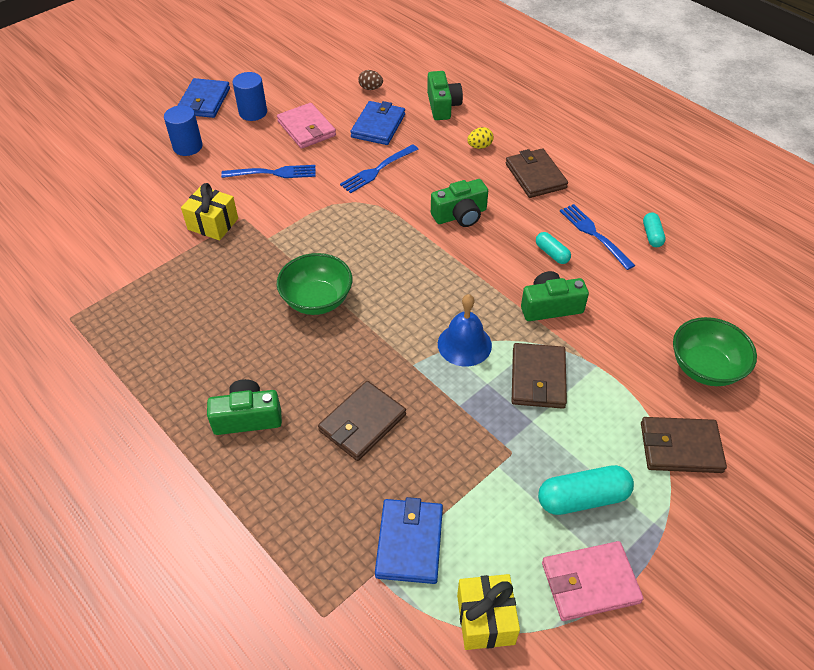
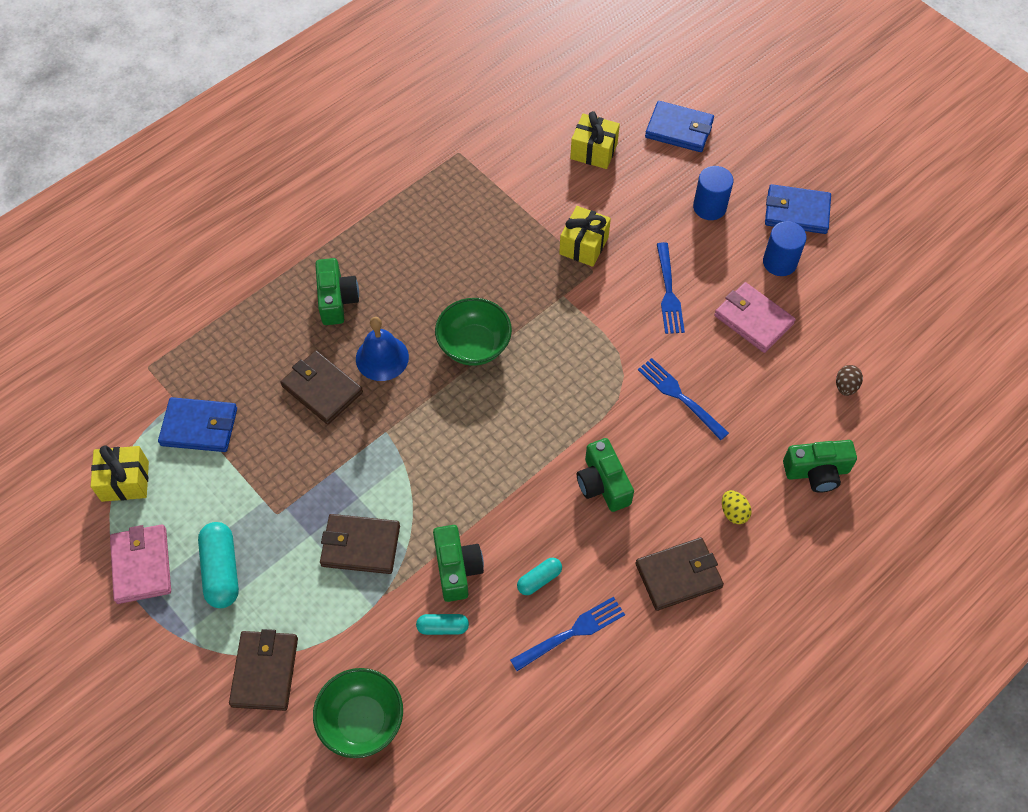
camera: 90 degrees right, 10 degrees up
(101, 216) = (593, 151): none -> yellow gift
(306, 128) = (753, 320): pink wallet -> pink wallet turned 75 degrees clockwise
(378, 126) = (766, 396): blue wallet -> blue wallet (679, 129)
(464, 344) = (409, 479): blue bell -> blue bell (382, 358)
(652, 235) = (570, 703): turquoise capsule -> turquoise capsule (443, 627)

